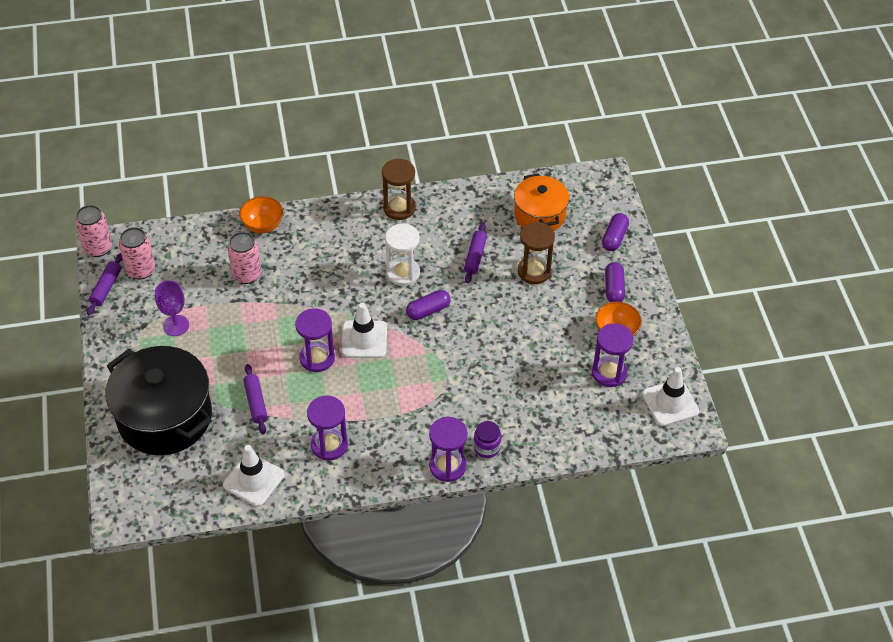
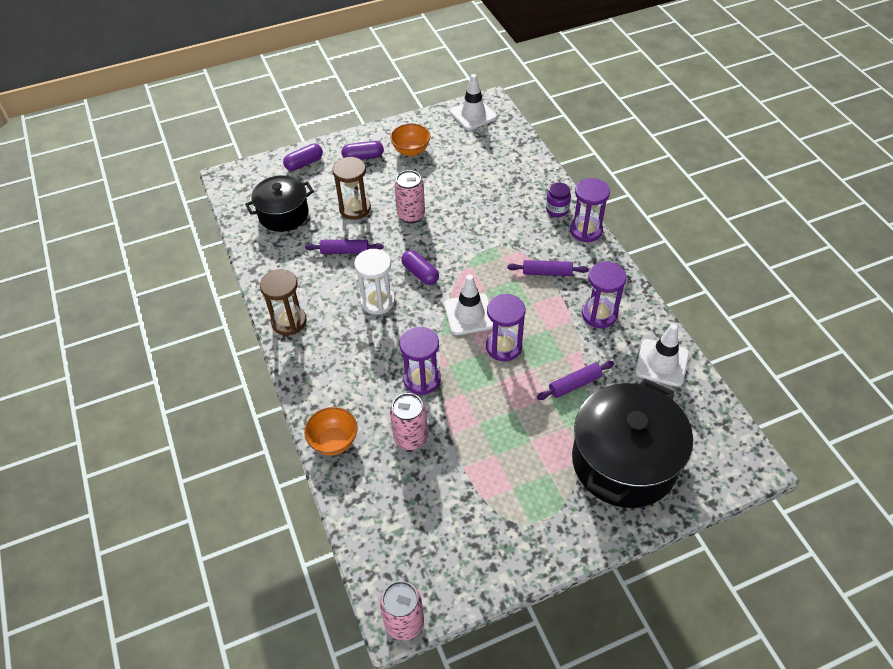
camera: 100 degrees left, 0 degrees up
(106, 288) = (467, 587): purple rolling pin -> purple rolling pin (547, 272)
(141, 270) = (429, 555): pink can -> pink can (411, 215)
(176, 325) = (501, 489): purple goblet -> none
(539, 215) = (283, 214): orange pot -> black pot
(609, 373) = (455, 150): purple hourglass -> purple hourglass (422, 379)
(614, 238) = (304, 163): purple capsule -> purple capsule turned 45 degrees counterclockwise

